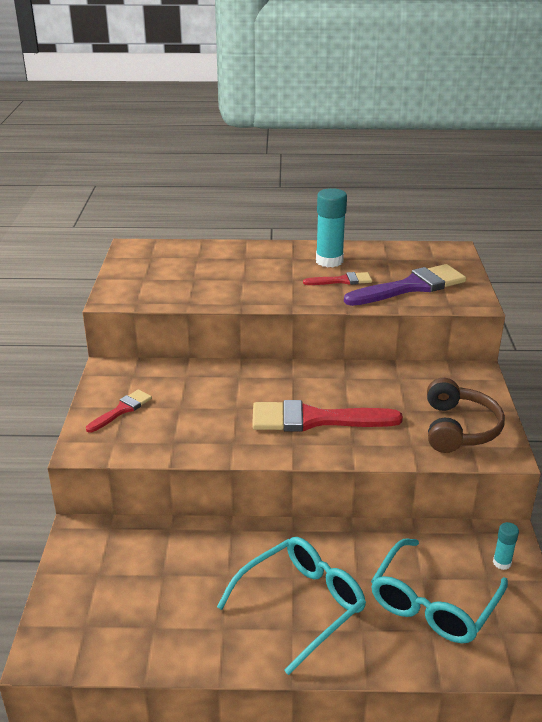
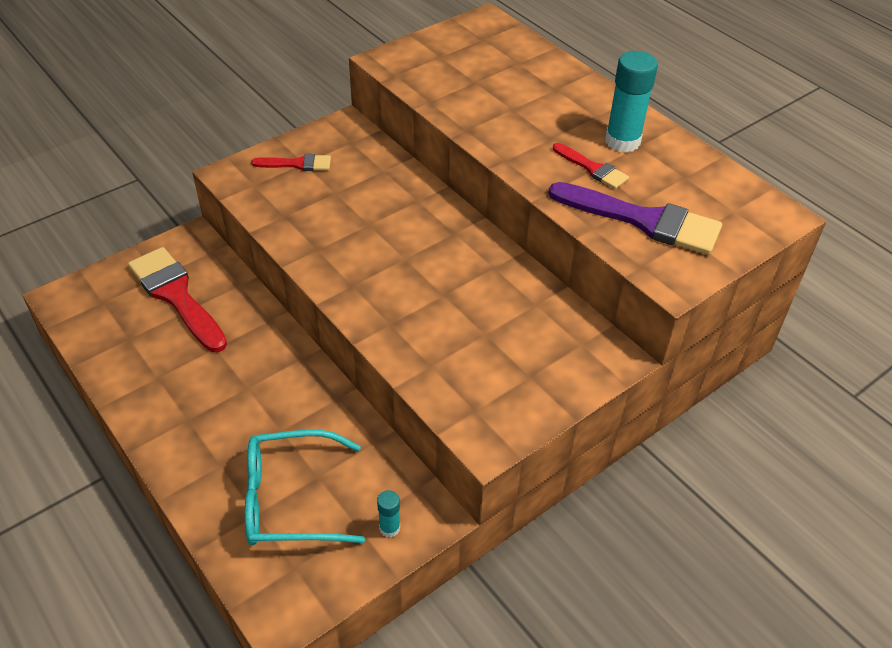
camera: 50 degrees right, 15 degrees up
(301, 605) = (218, 411): turquoise glasses -> none
(315, 419) = (402, 281): red brush -> red brush (176, 296)
(458, 428) = (493, 387): brown headphones -> none

